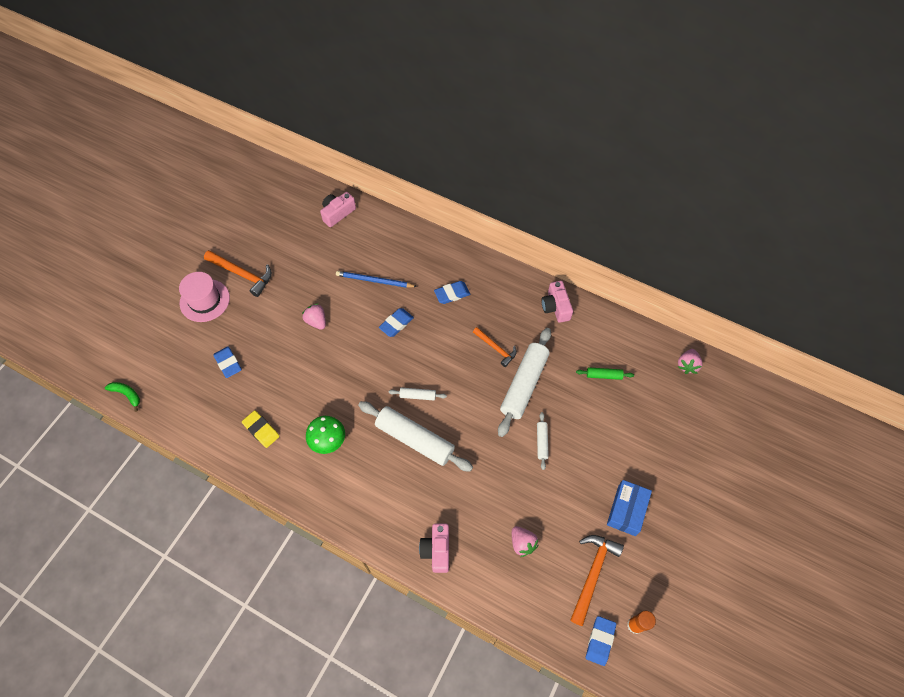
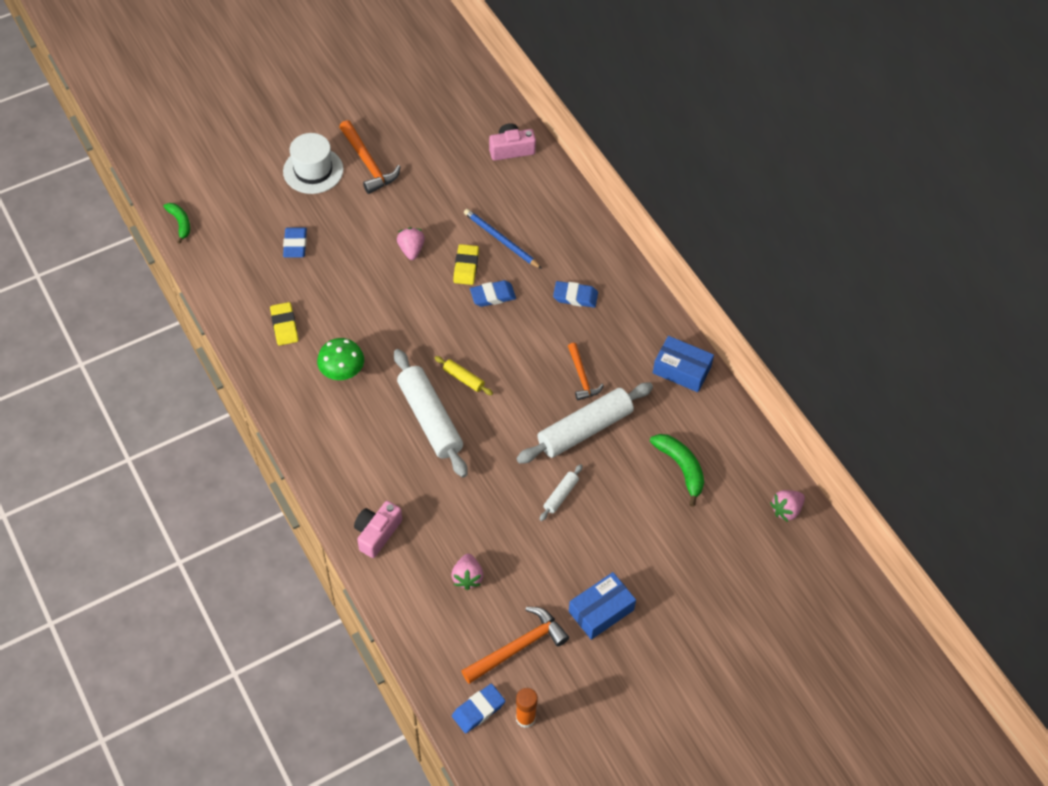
camera: 30 degrees right, 5 degrees down
(204, 300) = (313, 170): pink hat -> white hat
(363, 313) = (466, 267): none -> yellow eraser
(417, 396) = (463, 379): white rolling pin -> yellow rolling pin
(556, 307) = (681, 370): pink camera -> blue box
(604, 375) = (681, 468): green rolling pin -> green banana

